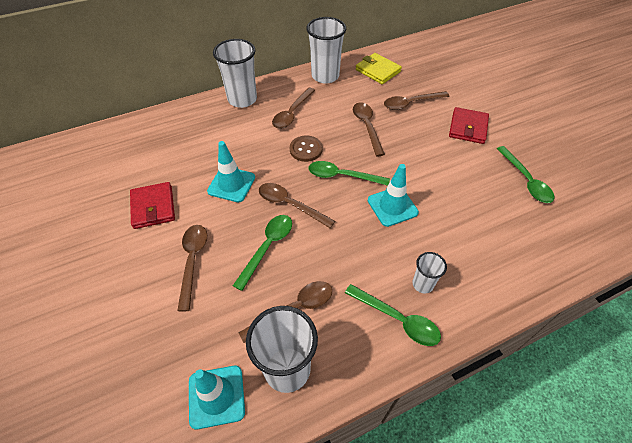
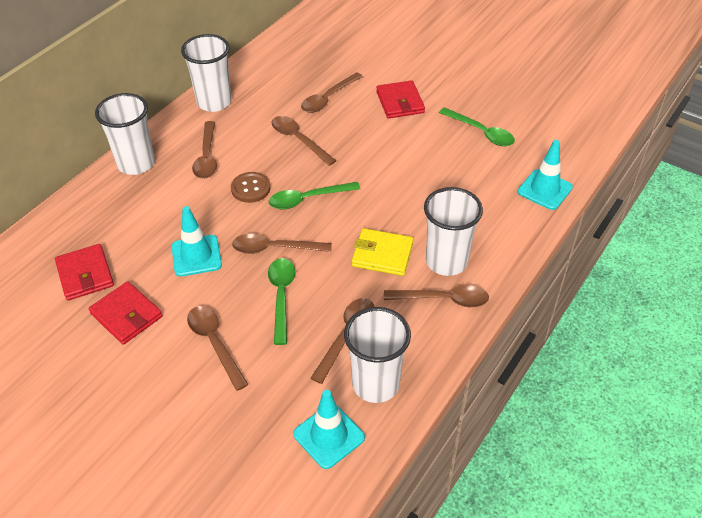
camera: 30 degrees left, 5 degrees down
(151, 164) = (85, 274): none -> red wallet
(378, 70) = (269, 75): yellow wallet -> yellow wallet (382, 254)
(392, 206) = (376, 207): turquoise traffic cone -> turquoise traffic cone (544, 189)
(397, 319) = (443, 299): green spoon -> brown spoon
(422, 284) = (446, 261): white cup -> white cup, size x1.91

